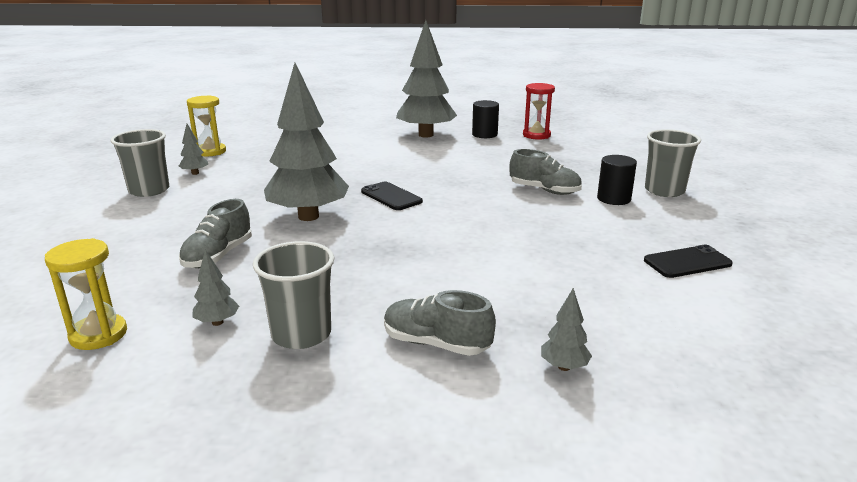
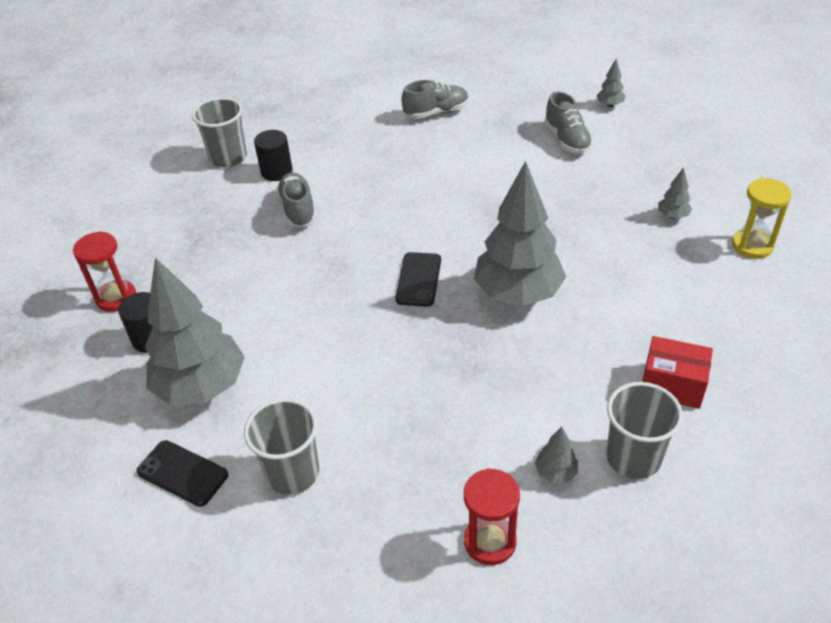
camera: 130 degrees left, 20 degrees up
(139, 221) = (672, 385): none -> red box
(210, 151) = (490, 541): yellow hourglass -> red hourglass
(218, 256) = (631, 283): grey shoe -> grey shoe (436, 112)
(301, 334) = (630, 181): grey cup -> grey cup (292, 473)
(564, 367) = (526, 102): grey tree -> grey tree (609, 105)
(687, 262) = (359, 109): black phone -> black phone (182, 473)

